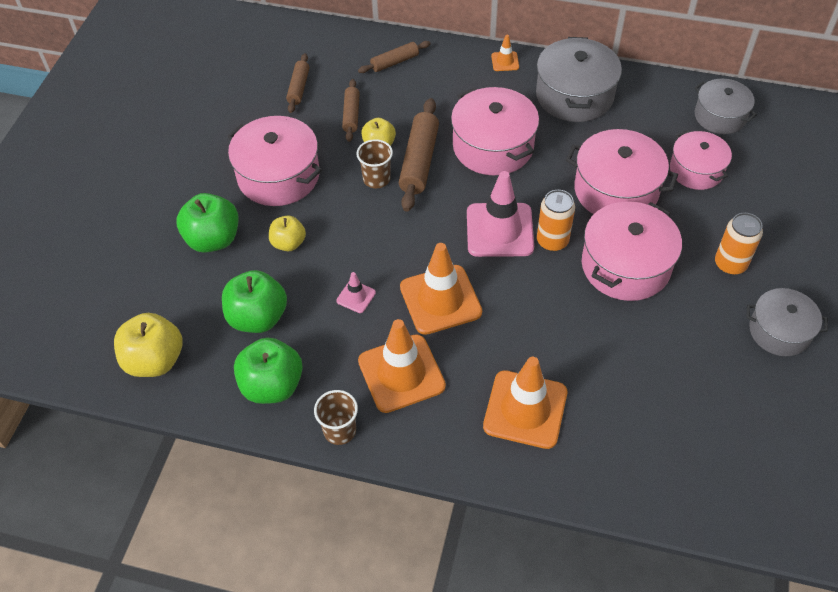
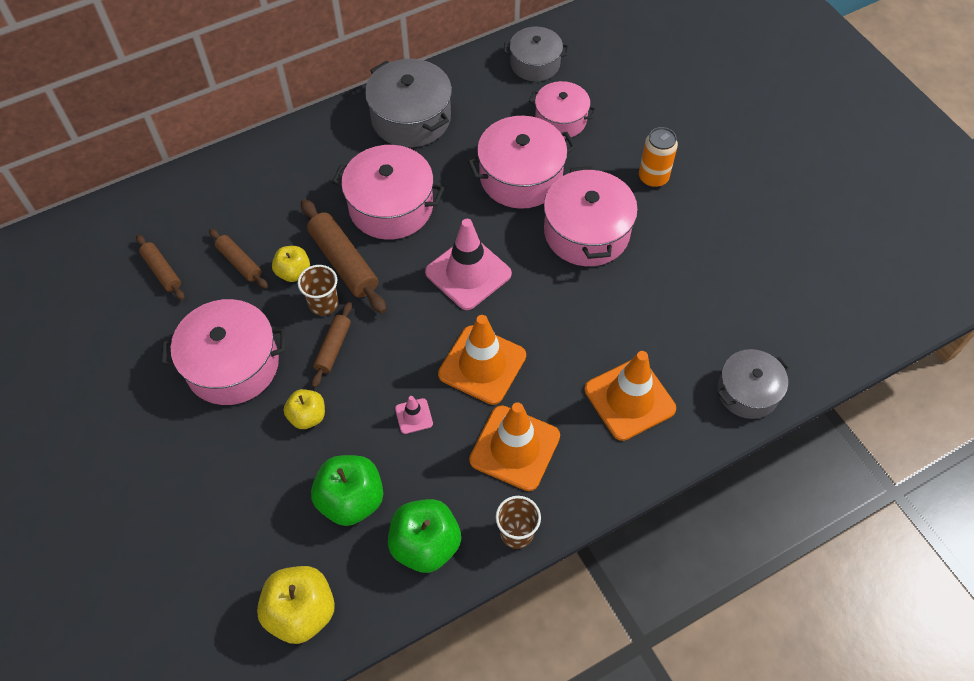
camera: 45 degrees left, 5 degrees up
(213, 239) = (235, 466): green apple -> none
(394, 62) = (227, 188): brown rolling pin -> brown rolling pin (333, 348)
(505, 61) = (324, 125): orange traffic cone -> none
(552, 241) = (516, 252): orange can -> none
(779, 331) = (730, 204): grey pot -> grey pot (747, 392)

